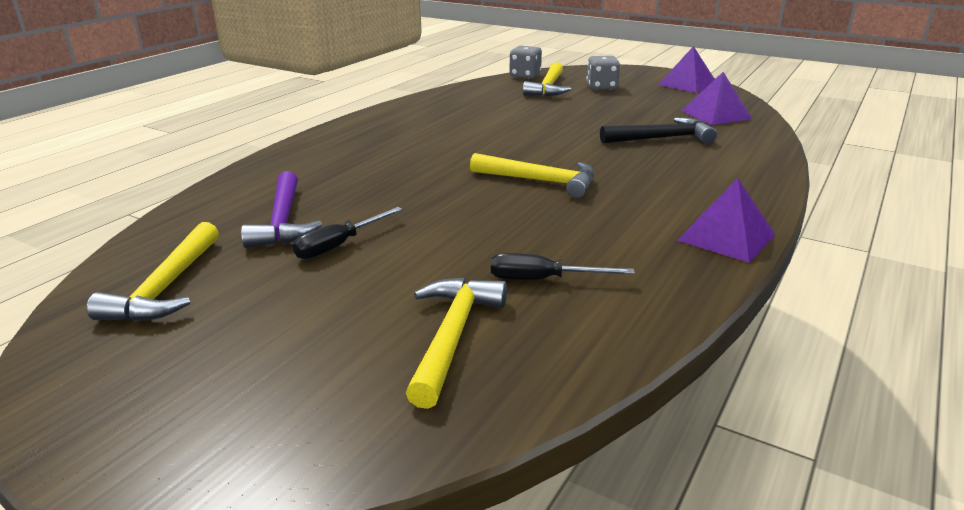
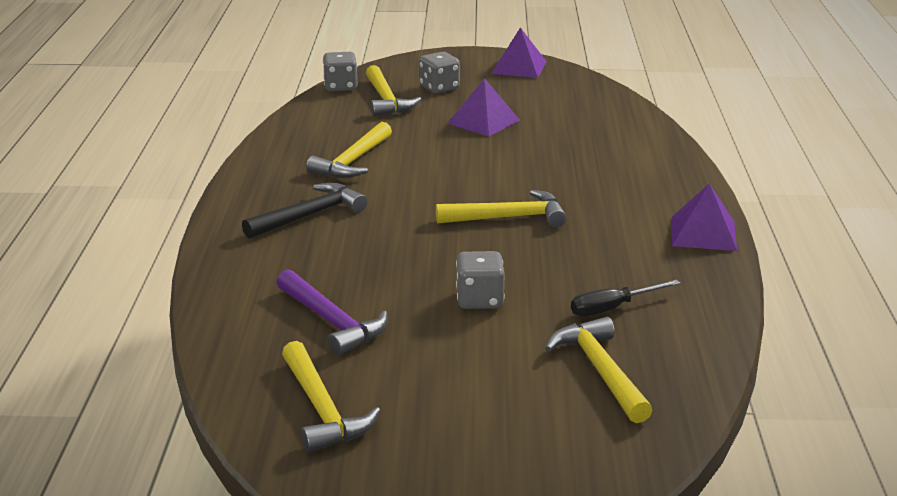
camera: 30 degrees left, 0 degrees up
(339, 245) = (416, 328): black screwdriver -> none
(425, 238) = (479, 300): none -> grey dice
(467, 119) = (353, 161): none -> yellow hammer
(661, 138) = (561, 143): black hammer -> black hammer (309, 215)
(716, 114) = (581, 103): purple pyramid -> purple pyramid (483, 121)

